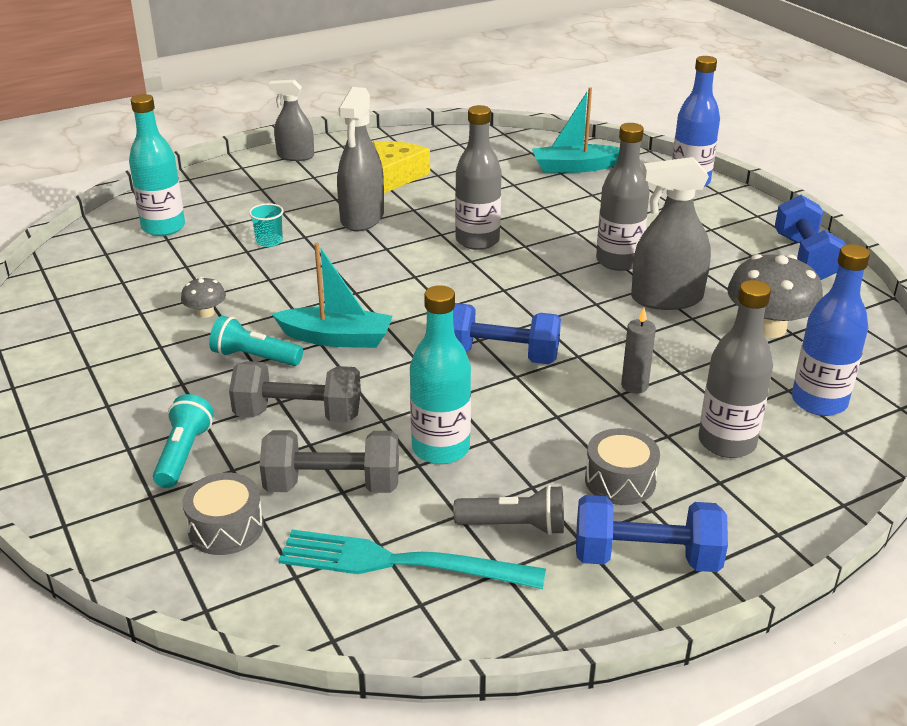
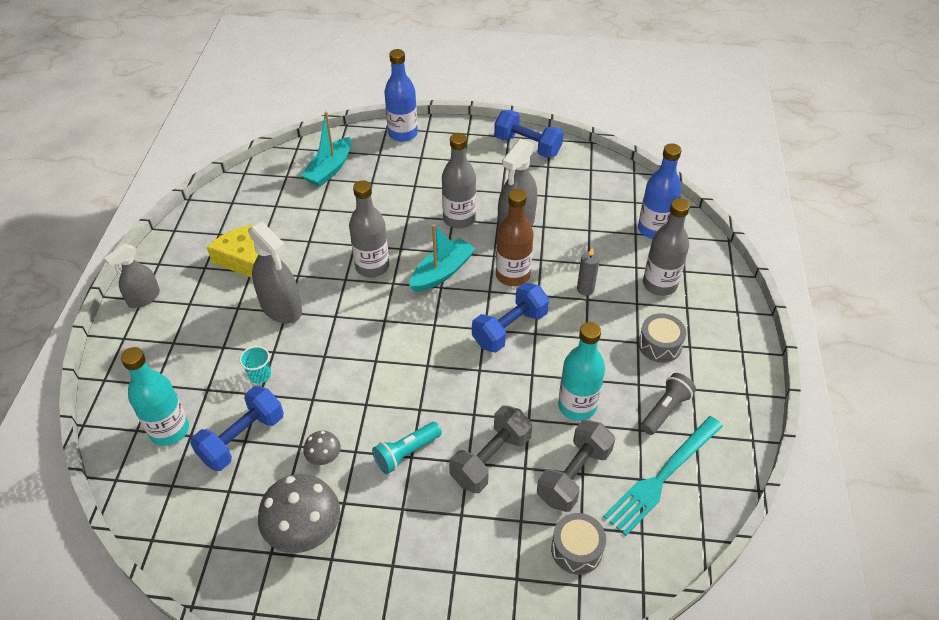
camera: 55 degrees left, 15 degrees up
(183, 454) = (485, 541): turquoise flashlight -> none
(336, 338) = (422, 398): turquoise boat -> turquoise boat (442, 272)
(584, 326) = (512, 275): none -> brown bottle
(646, 558) = (723, 371): blue dumbbell -> blue dumbbell (242, 438)
(768, 328) = (578, 204): grey mushroom -> grey mushroom (304, 529)

